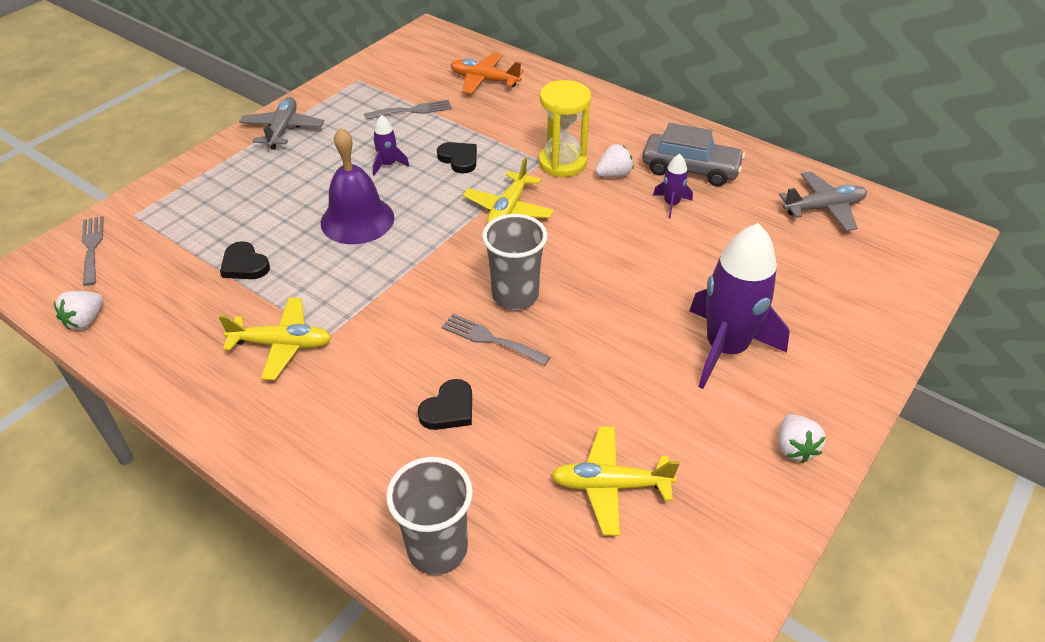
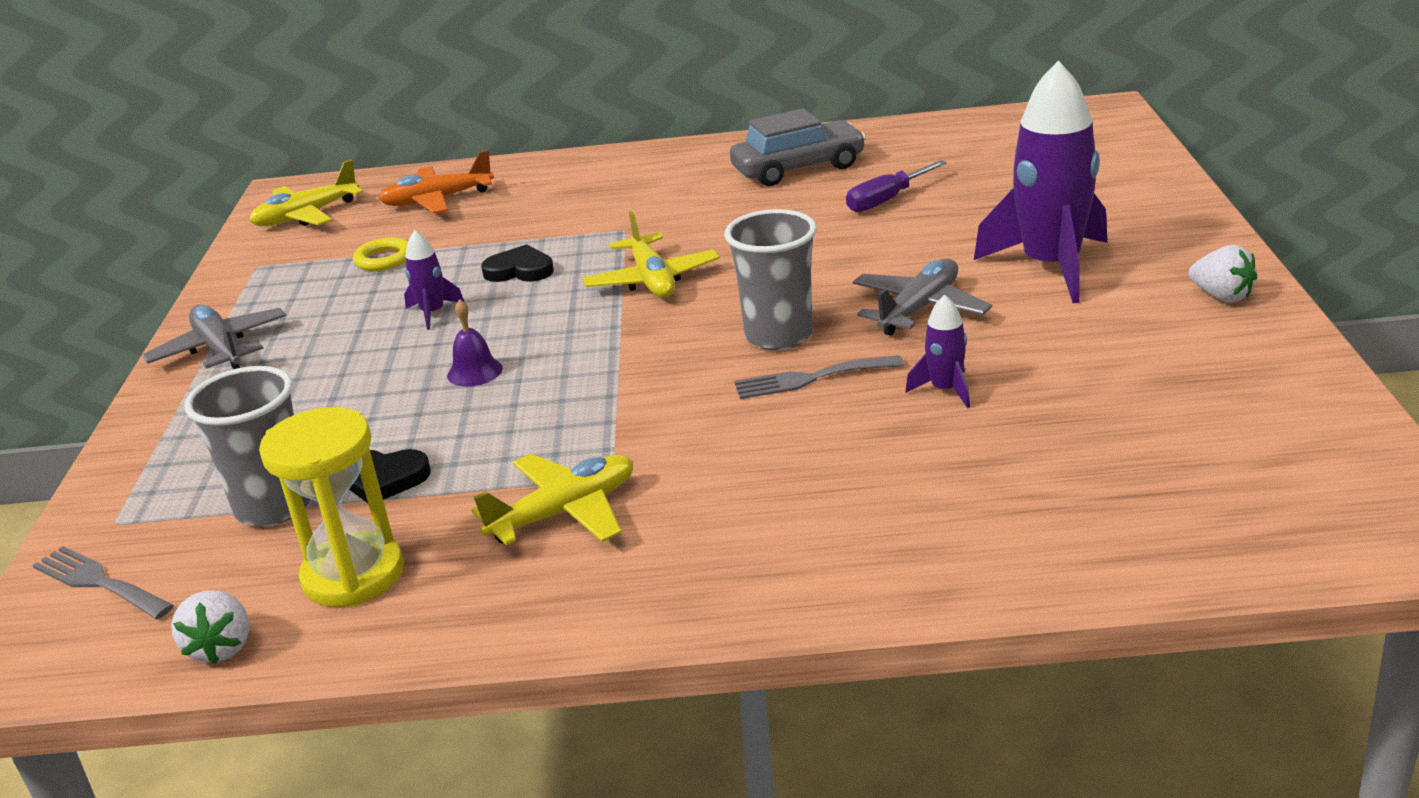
camera: 35 degrees left, 15 degrees down
(357, 220) = (474, 372): purple bell -> purple bell, size x0.48
(412, 110) = (384, 259): grey fork -> yellow ring
(437, 549) = (1037, 549): grey cup -> grey cup (274, 507)
(449, 409) = (860, 450): black heart -> none
(562, 163) = (651, 221): yellow hourglass -> yellow hourglass (353, 575)
(610, 485) = (1116, 408): yellow plane -> yellow plane (306, 216)
(613, 175) = (725, 205): white strawberry -> none
(671, 204) = (823, 199): purple rocket -> purple rocket (945, 390)
(705, 228) = (886, 200): none -> purple screwdriver
(823, 208) = (972, 140): grey plane -> grey plane (919, 309)

